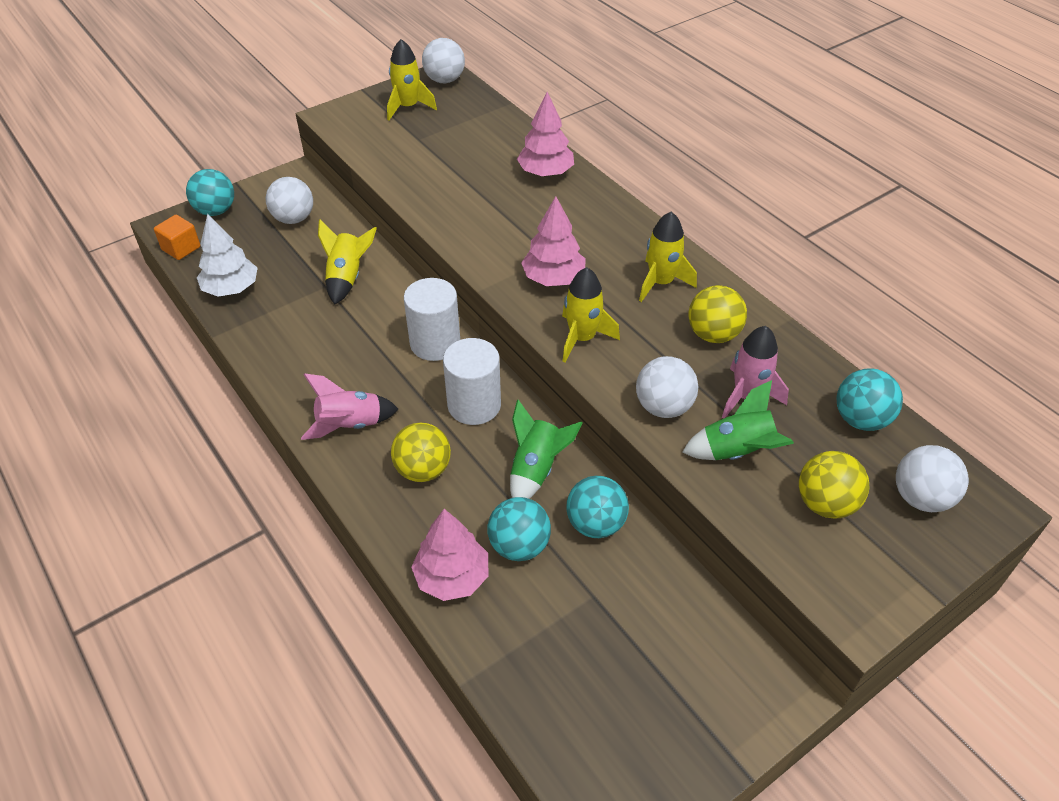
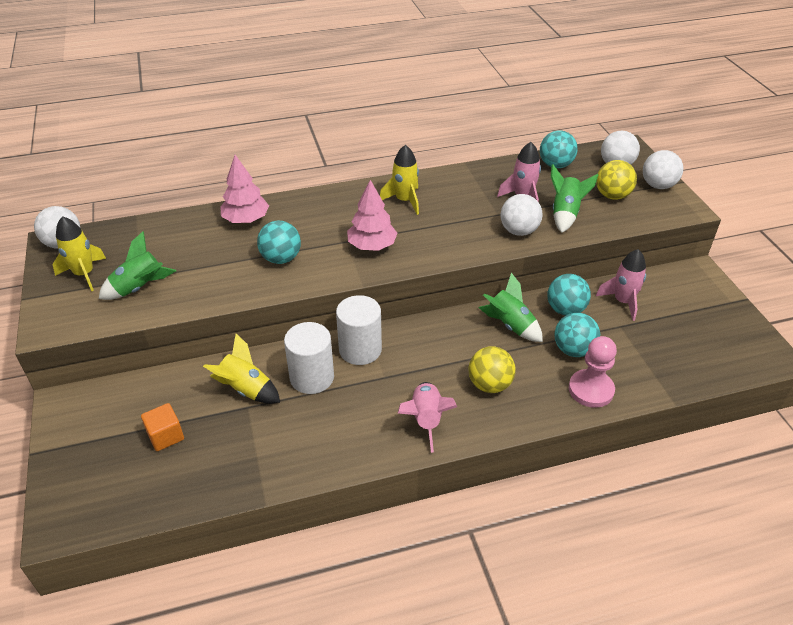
camera: 70 degrees left, 5 degrees down
(181, 248) = (108, 517): orange cube -> orange cube (165, 436)
(216, 211) = (67, 477): turquoise ball -> turquoise ball (281, 258)
(231, 288) = (204, 479): white tree -> none
(294, 219) = (132, 414): white ball -> white ball (658, 185)
(404, 144) = (139, 288): none -> green rocket
(452, 577) = (591, 390): pink tree -> pink pawn
(474, 405) = (437, 342): white cylinder -> white cylinder (312, 377)
(582, 338) = (441, 248): yellow rocket -> none
(648, 592) = (623, 301): none -> pink rocket
(713, 334) = (464, 194): yellow ball -> none

